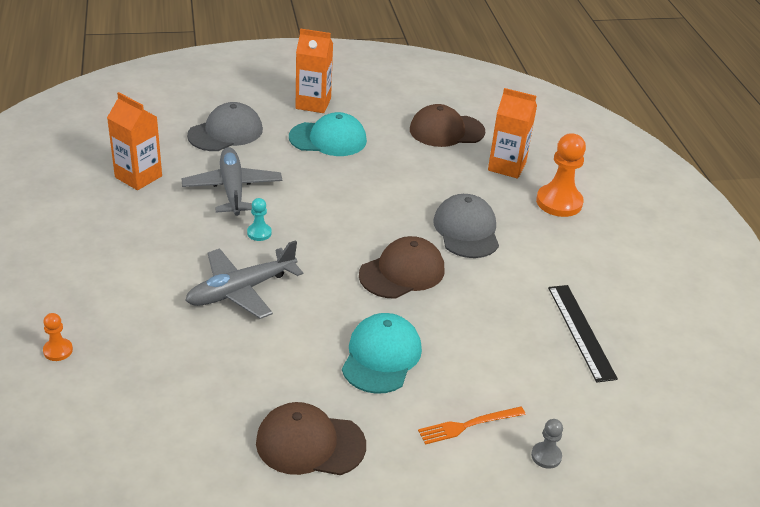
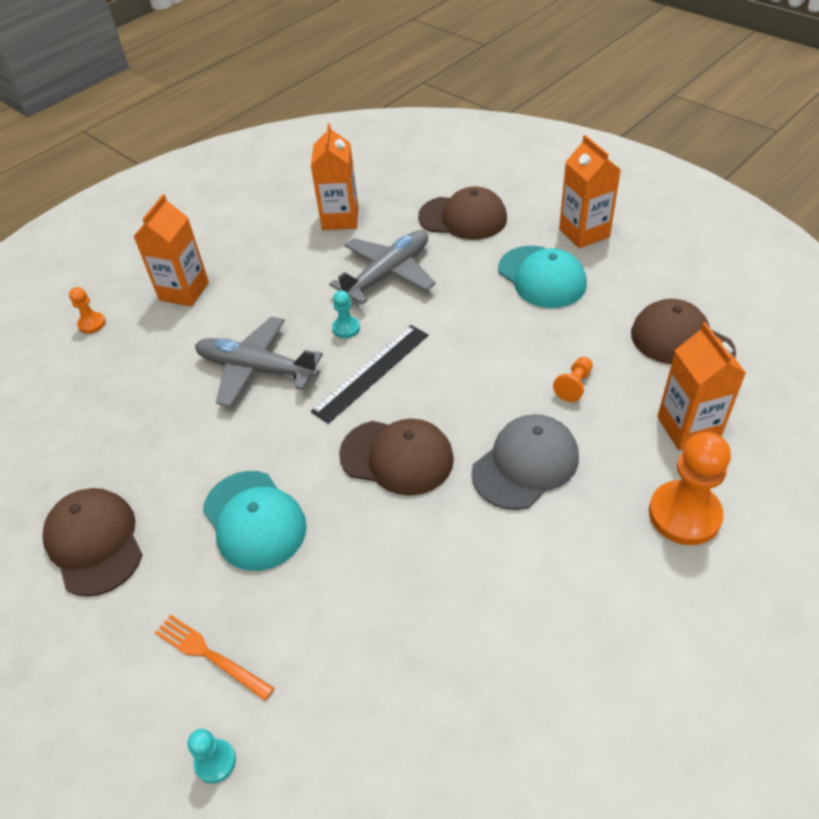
camera: 60 degrees right, 10 degrees up
(98, 285) = (184, 291): none -> orange carton
(226, 132) = (463, 218): grey cap -> brown cap
(381, 356) = (254, 520): turquoise cap -> turquoise cap turned 75 degrees clockwise
(430, 181) = (574, 385): none -> orange pawn
(546, 456) = (215, 761): grey pawn -> turquoise pawn
(581, 331) = (461, 678): black ruler -> black ruler (371, 372)

